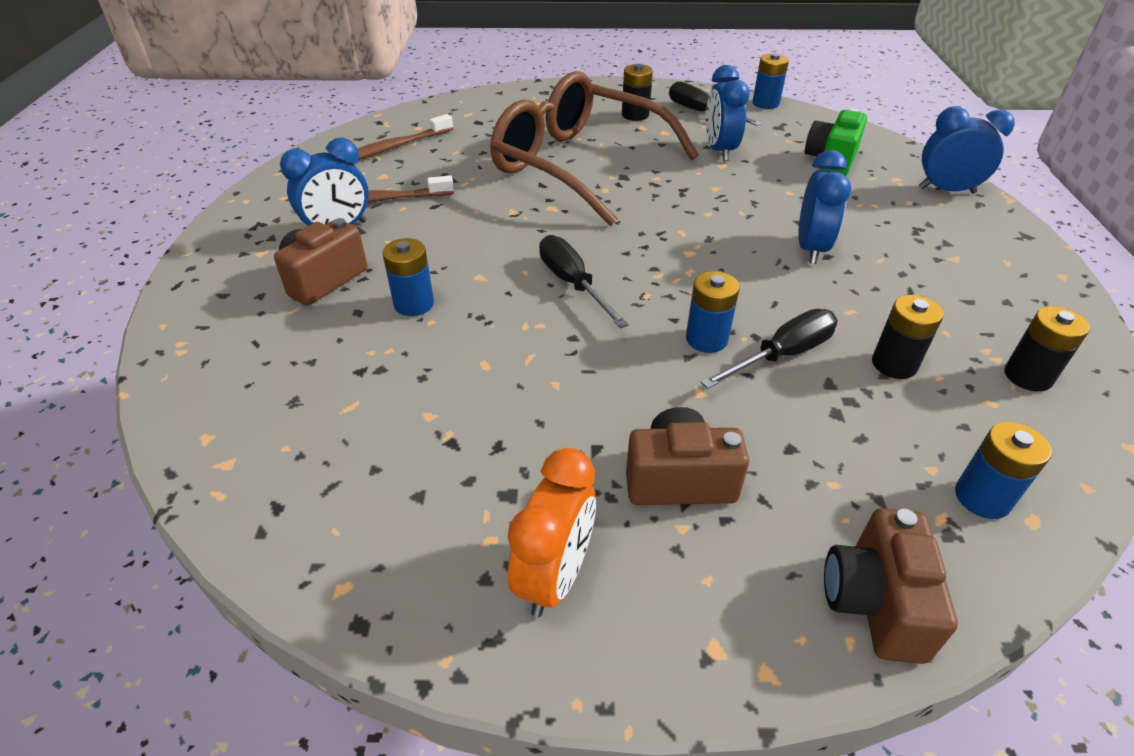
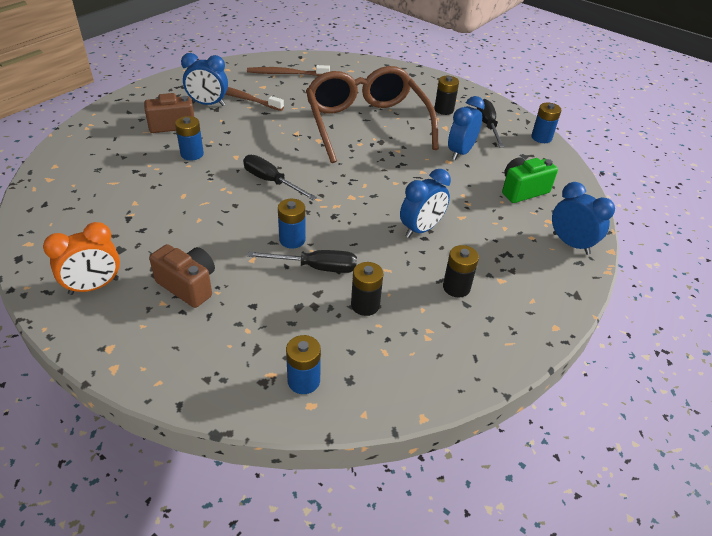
camera: 35 degrees right, 0 degrees up
(573, 284) = (271, 181): black screwdriver -> black screwdriver turned 60 degrees counterclockwise
(874, 602) = (189, 378): brown camera -> none
(1027, 376) = (428, 355): black battery -> black battery (456, 287)

